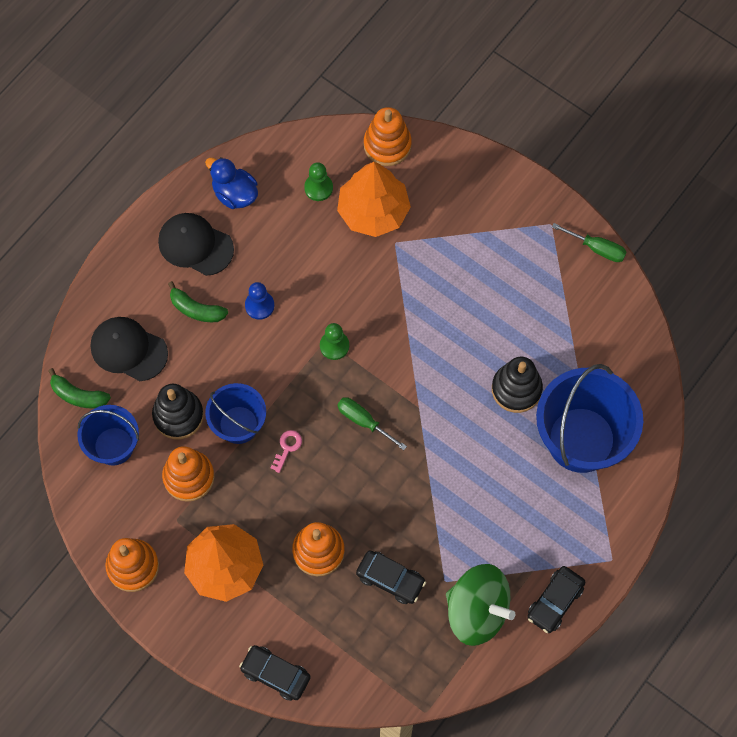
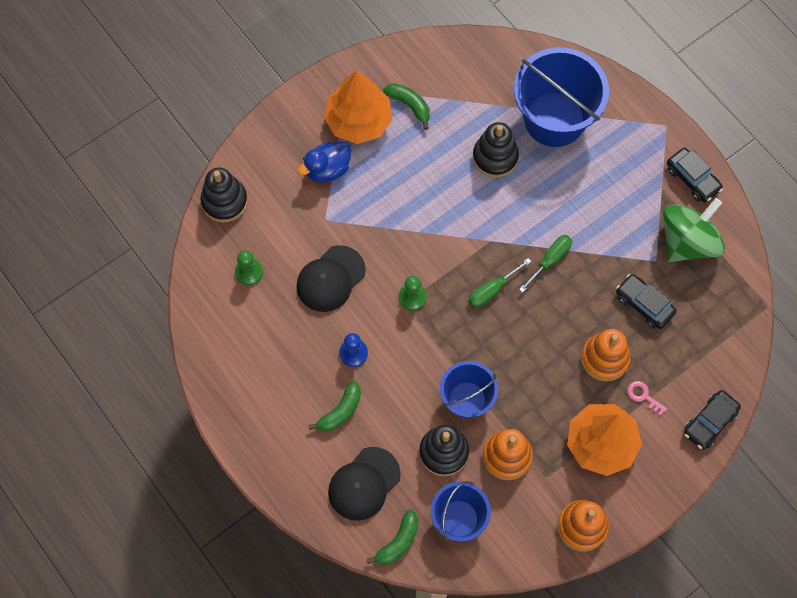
camera: 75 degrees left, 0 degrees up
(195, 245) = (273, 397): black cap -> black cap (330, 279)
(235, 194) = (231, 349): blue duck -> blue duck (327, 169)
(287, 448) = (500, 362): pink key -> pink key (643, 396)
(373, 211) = (288, 230): orange tree -> orange tree (358, 121)
(387, 145) = (224, 201): orange stacking toy -> black stacking toy
(390, 579) = (644, 304): black car -> black car turned 90 degrees counterclockwise
(549, 289) = (409, 105): none -> green banana
(597, 248) = (381, 58): green screwdriver -> green screwdriver (550, 260)

